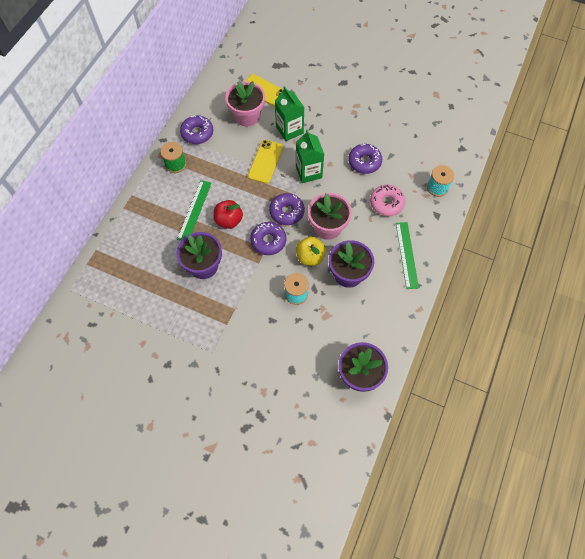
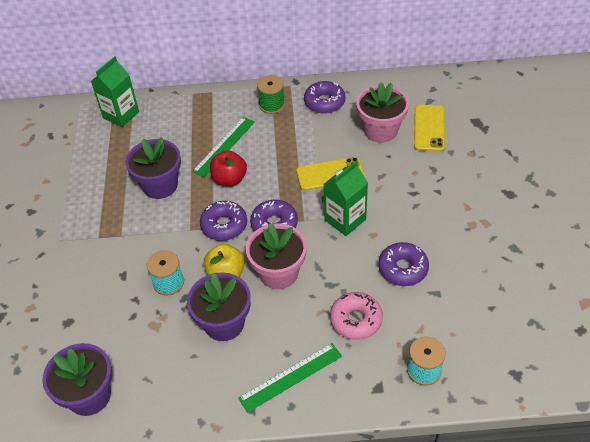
camera: 65 degrees right, 15 degrees down
(194, 210) = (224, 146): green ruler -> green ruler turned 45 degrees counterclockwise
(289, 130) = (392, 175): green carton -> green carton (121, 115)

